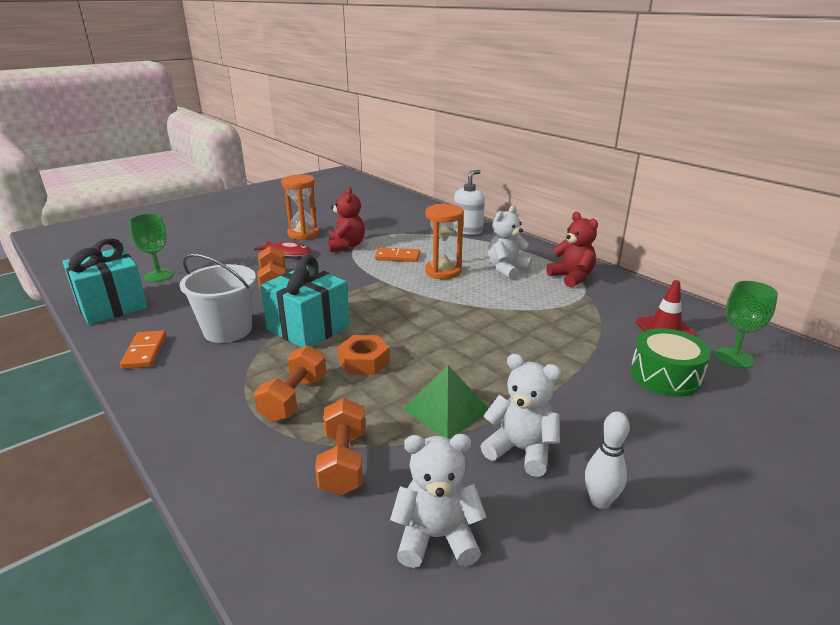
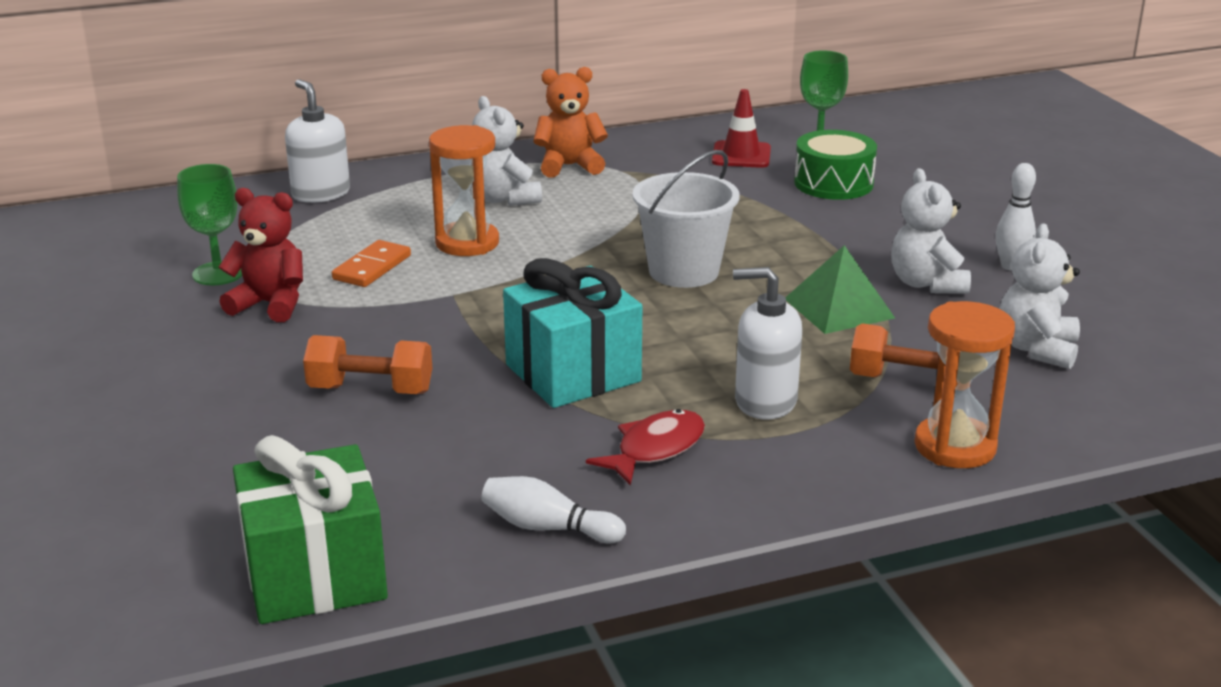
camera: 70 degrees left, 0 degrees up
(112, 305) = (315, 575): turquoise gift -> green gift
(145, 352) = (548, 528): orange domino -> white bowling pin
(159, 275) = (203, 519): green goblet -> green goblet (218, 273)
(228, 330) = (527, 444): white bucket -> white bucket (683, 271)
(287, 253) = (239, 365): red fish -> red fish (655, 449)
(294, 398) = (765, 401): orange dumbbell -> white soap dispenser
(303, 234) = (153, 339): orange hourglass -> orange hourglass (955, 447)
(364, 361) = (701, 342): orange nut -> none
(521, 450) = (926, 284): white teddy bear -> white teddy bear turned 60 degrees counterclockwise
(571, 277) = (569, 166): red teddy bear -> orange teddy bear

